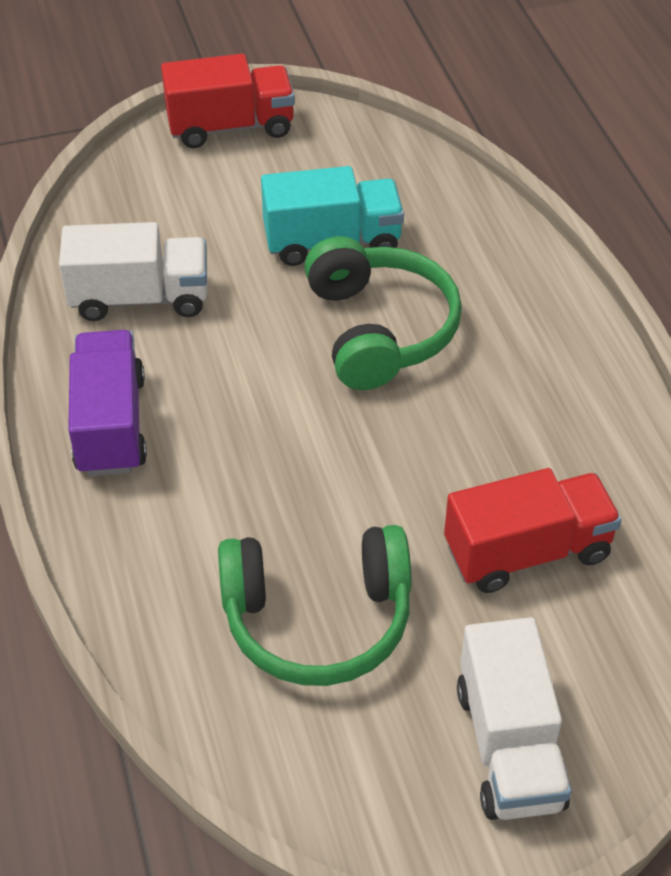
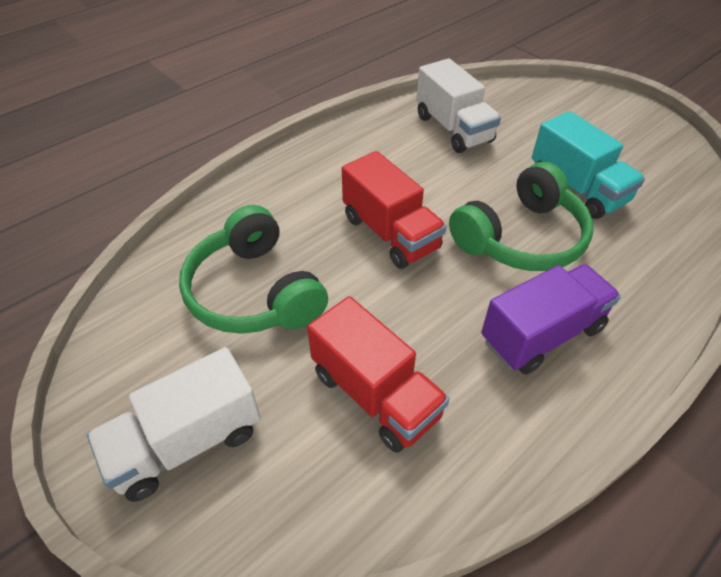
camera: 65 degrees right, 0 degrees up
(111, 425) = (351, 152): purple truck -> purple truck (542, 334)
(230, 127) = (625, 113): red truck -> red truck (390, 233)

